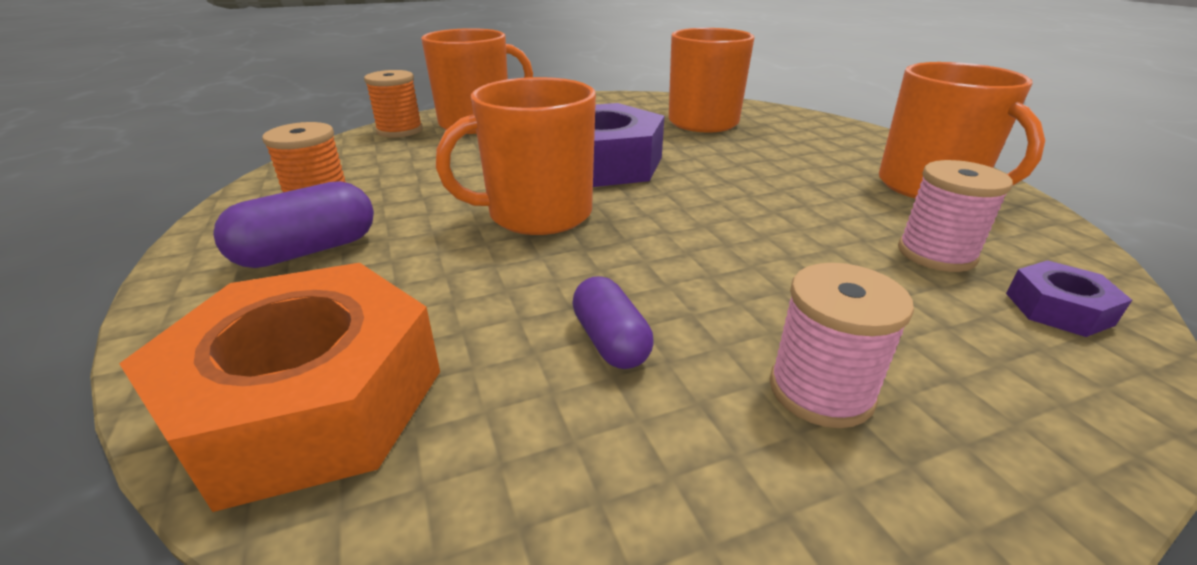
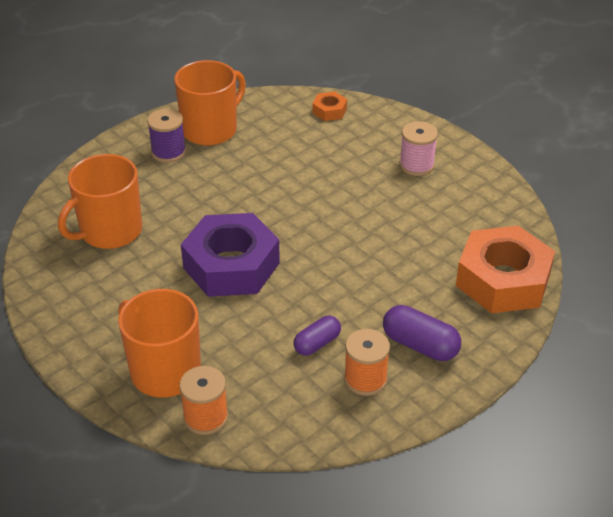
camera: 110 degrees left, 10 degrees up
(537, 214) = (326, 271): orange mug -> none
(610, 341) = (422, 216): purple capsule -> purple capsule (317, 343)
(861, 157) = (168, 152): none -> purple spool
(936, 254) = (298, 134): pink spool -> none
(1058, 309) = (329, 111): purple nut -> orange nut

